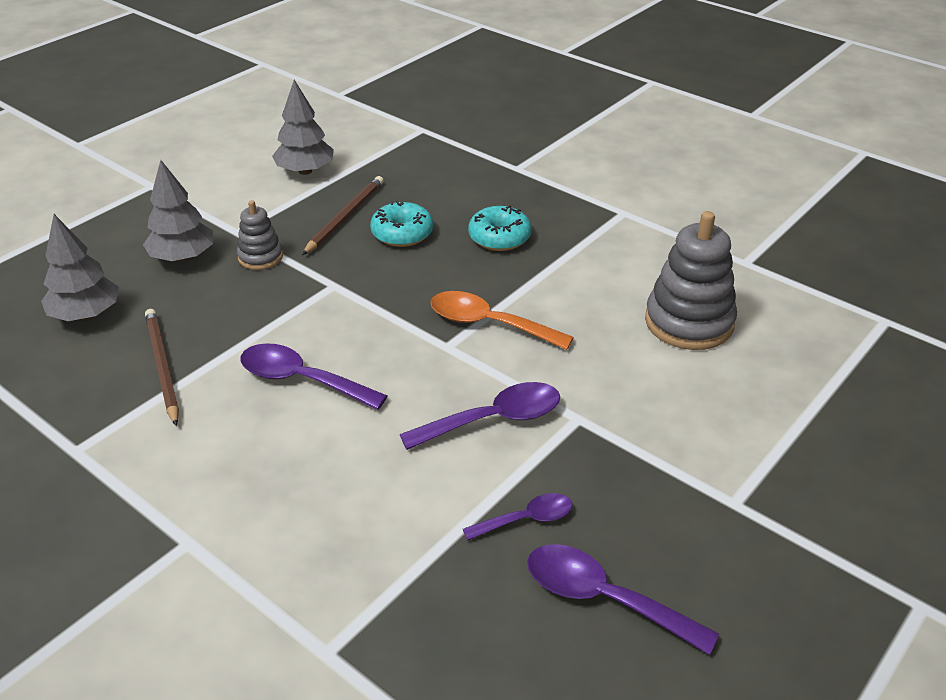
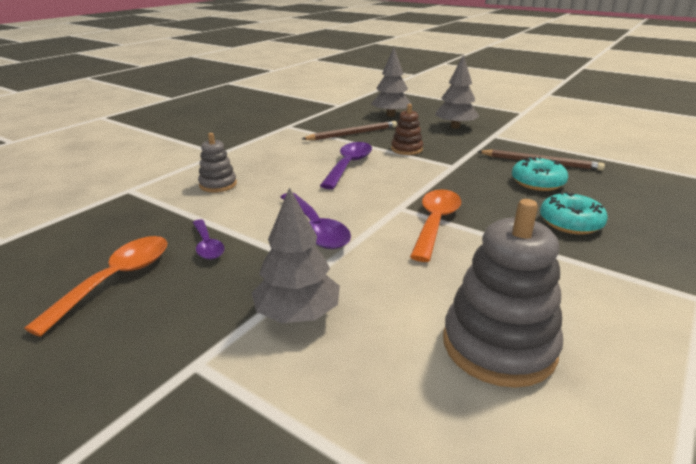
camera: 85 degrees right, 10 degrees down
(259, 317) = (406, 149): none -> brown stacking toy
(260, 257) = (470, 144): grey stacking toy -> grey stacking toy (218, 184)
(305, 171) = (588, 146): grey tree -> grey tree (297, 314)
(604, 599) = (116, 280): purple spoon -> orange spoon

